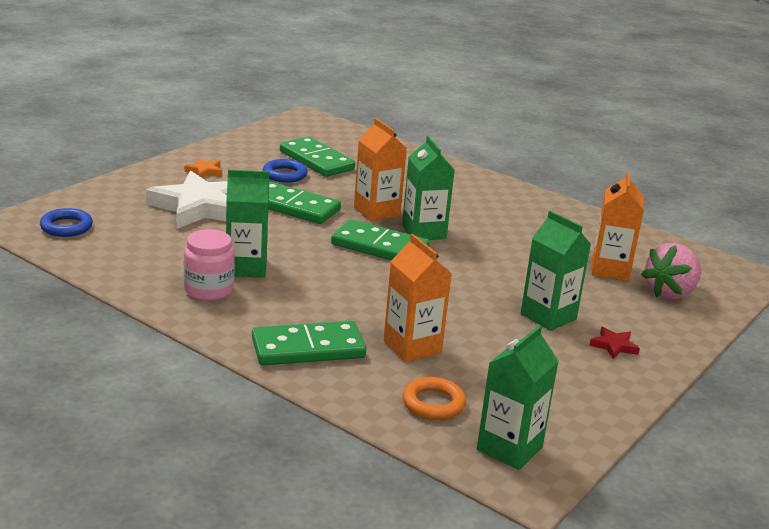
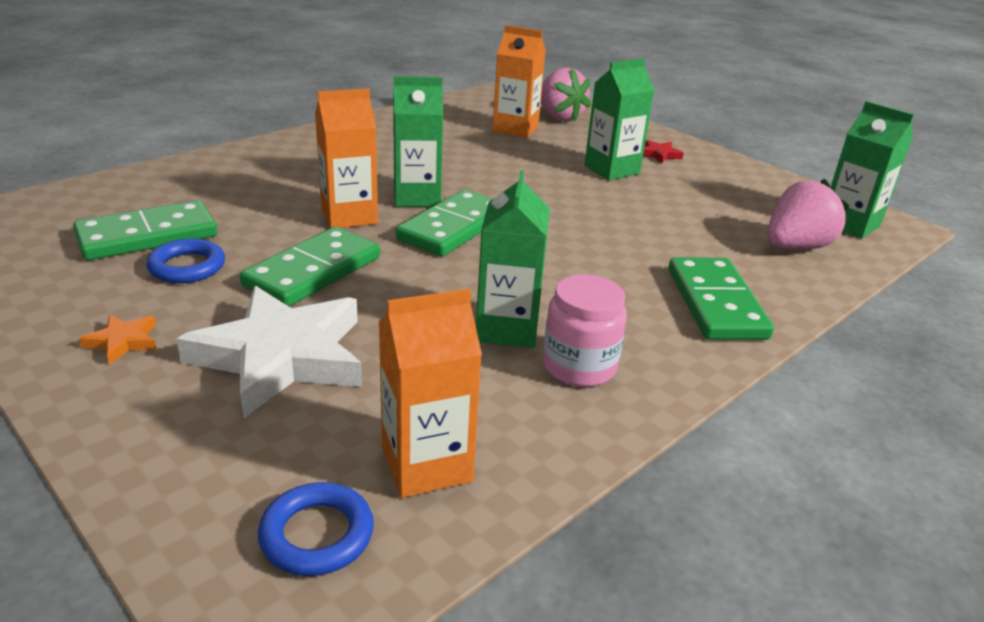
camera: 80 degrees left, 5 degrees up
(412, 347) = (691, 242): orange carton -> orange carton (426, 464)
(433, 403) = (795, 247): orange ring -> pink strawberry

